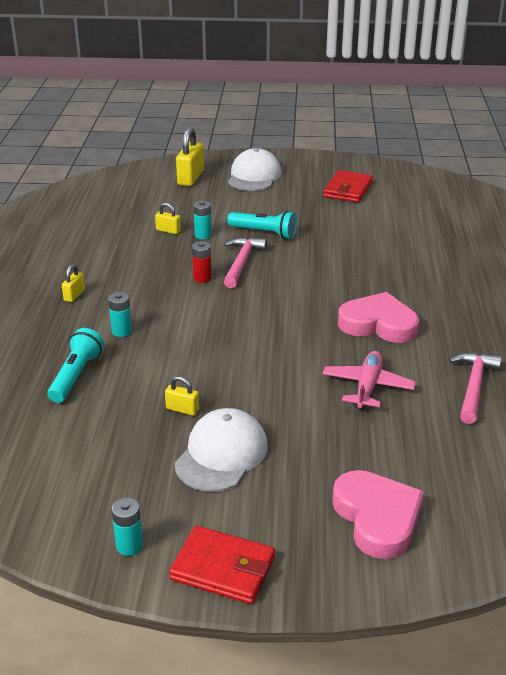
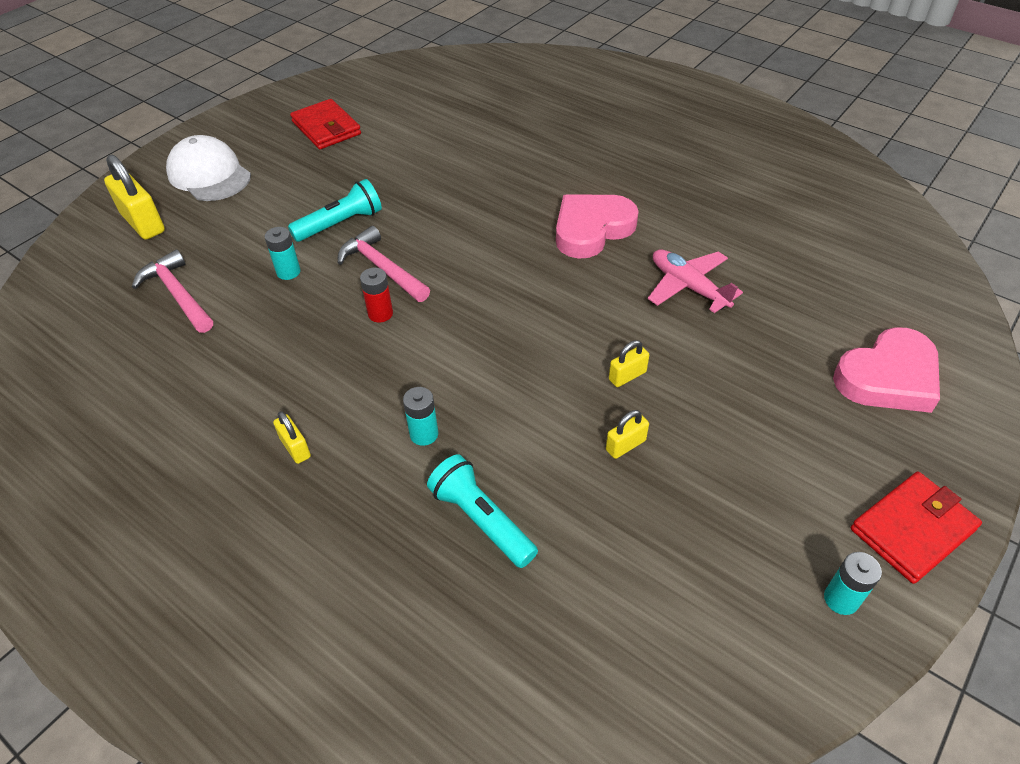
camera: 55 degrees left, 15 degrees up
(168, 230) = (243, 296): yellow padlock -> yellow padlock (627, 376)
(221, 454) = (728, 447): white cap -> none
(377, 517) = (888, 377): pink heart -> pink heart turned 135 degrees clockwise
(473, 386) = (736, 223): pink hammer -> pink hammer (178, 294)

